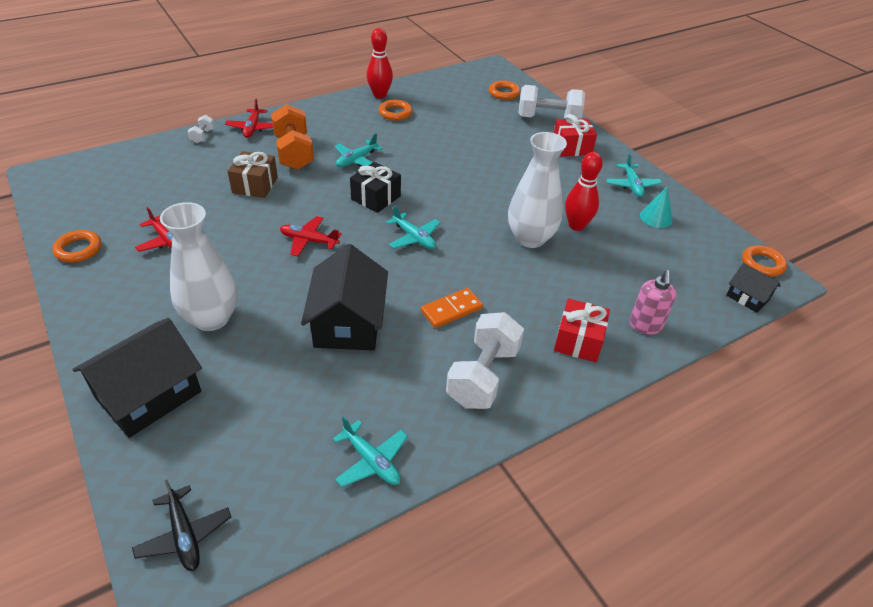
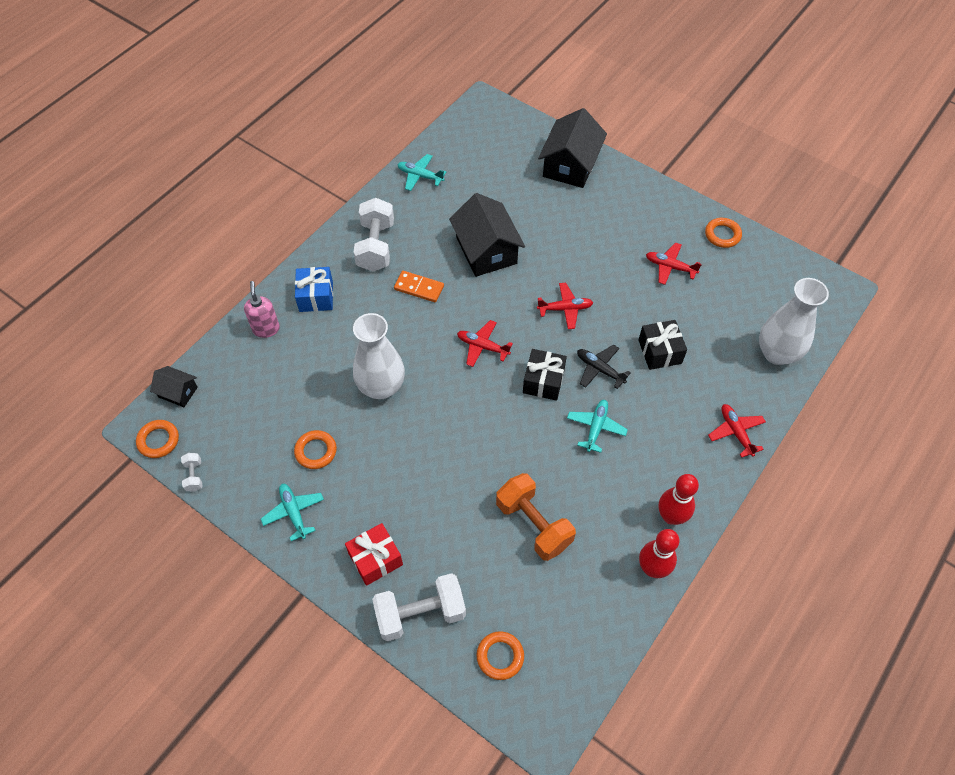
camera: 160 degrees right, 15 degrees up
(184, 535) = (491, 117): black plane -> black plane (599, 369)
(203, 136) = (769, 397): white dumbbell -> white dumbbell (194, 476)
(211, 318) = (579, 220): white vase -> white vase (777, 353)
(255, 185) = (660, 351): brown gift -> black gift
(294, 153) = (663, 411): orange dumbbell -> orange dumbbell (533, 524)
(395, 113) = (609, 535): orange ring -> orange ring (316, 451)
(414, 237) = (482, 346): turquoise plane -> red plane
(451, 310) = (419, 288): orange domino -> orange domino turned 75 degrees clockwise
(576, 225) = (342, 422): red bowling pin -> red bowling pin (671, 516)
(578, 341) = (316, 296): red gift -> blue gift
(656, 217) = (264, 467): turquoise cone -> none

